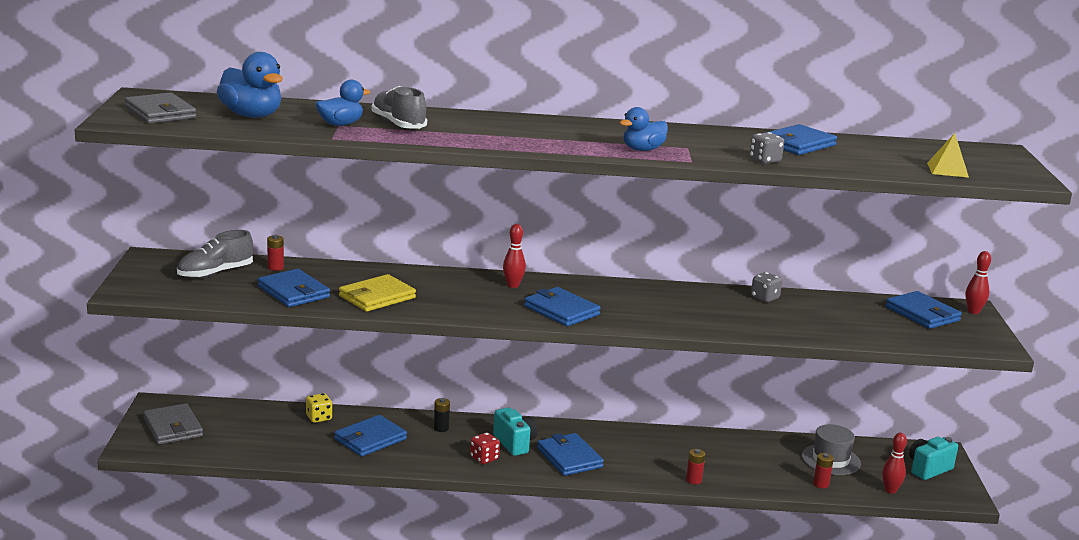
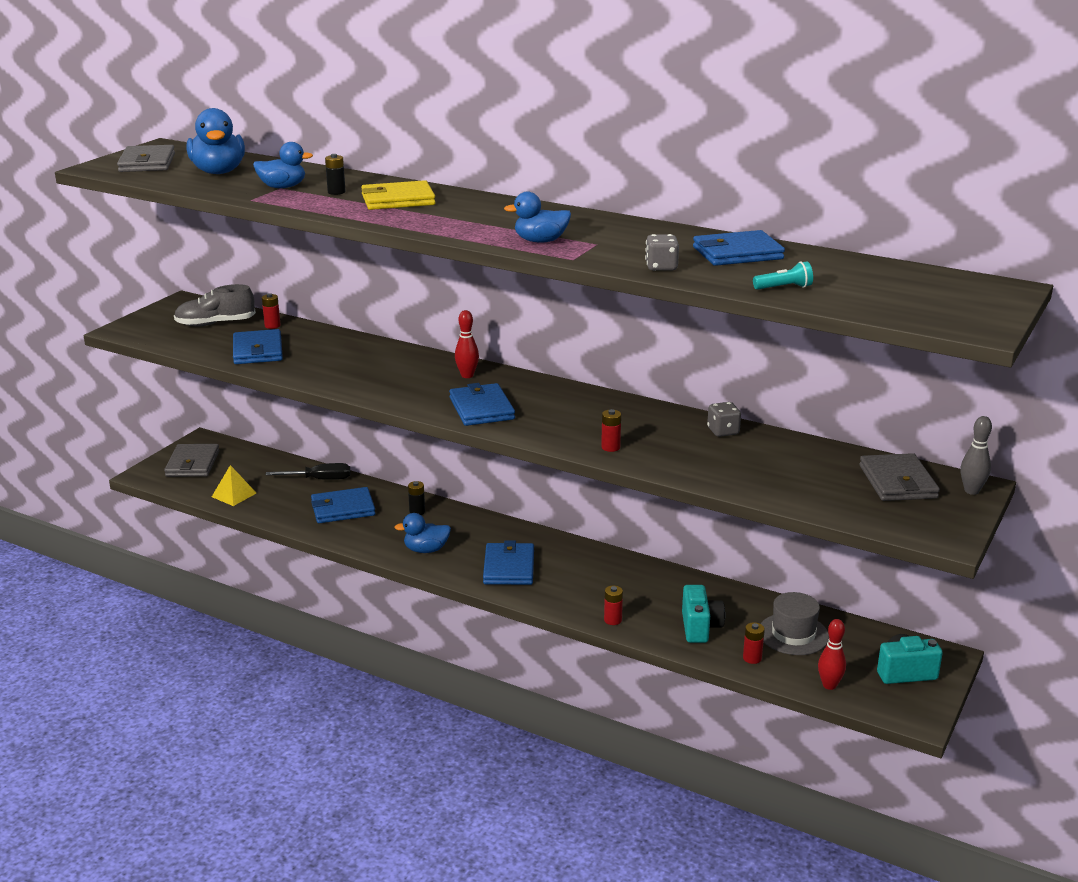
camera: 30 degrees right, 5 degrees up
(319, 418) = (319, 479): yellow dice -> black screwdriver
(377, 297) = (324, 367): yellow wallet -> yellow wallet (398, 200)
(398, 124) = (336, 192): grey shoe -> black battery
(484, 458) = (426, 550): red dice -> blue duck
(514, 443) = (470, 541): turquoise camera -> turquoise camera (700, 627)
(700, 324) = (610, 447): none -> red battery
(871, 166) = (784, 288): none -> turquoise flashlight
(922, 314) = (897, 482): blue wallet -> grey wallet
(947, 170) = (880, 303): yellow pyramid -> yellow pyramid (234, 495)
(973, 311) = (971, 491): red bowling pin -> grey bowling pin

